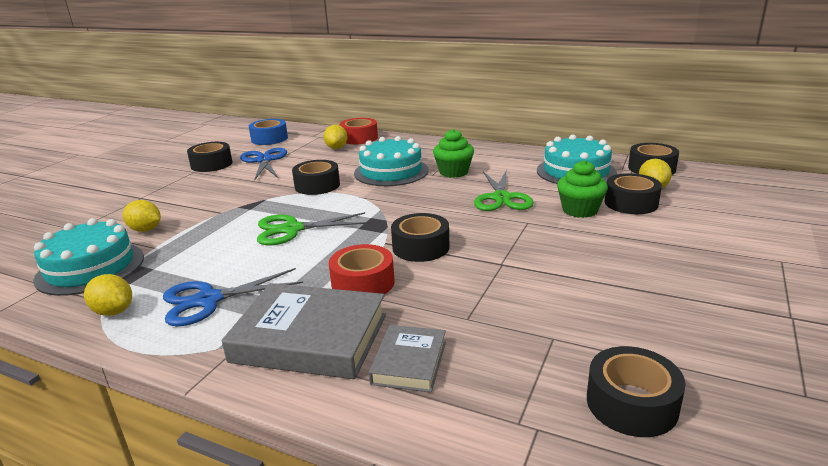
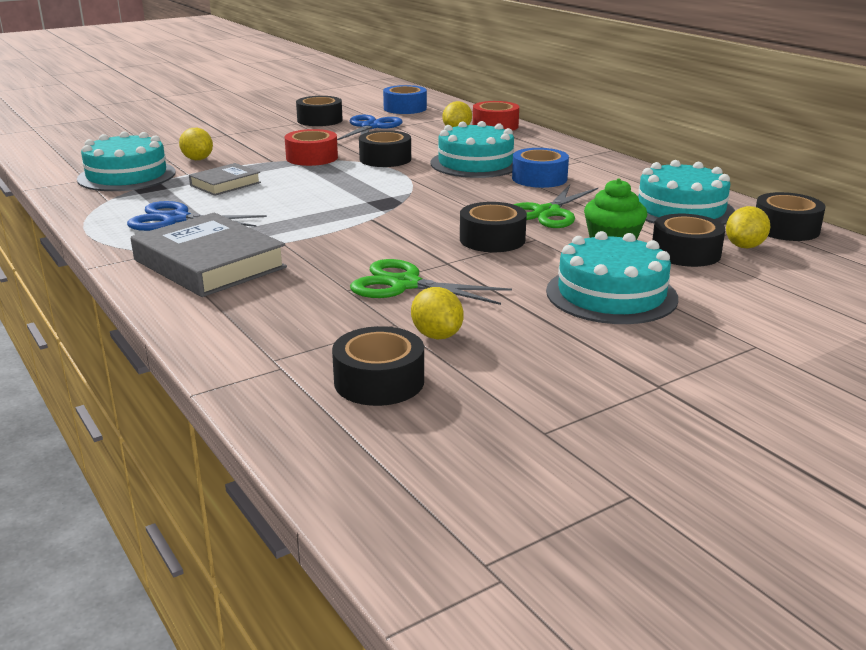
camera: 30 degrees right, 0 degrees up
(114, 311) = (106, 208): yellow lemon -> yellow lemon (437, 335)
(292, 229) = (309, 188): green scissors -> green scissors (404, 284)
(363, 283) = (304, 241): red tape -> red tape (312, 157)
(409, 362) = (255, 301): grey book -> grey book (225, 184)
(421, 247) = (396, 230): black tape -> black tape (492, 239)
(453, 172) = (539, 178): green cupcake -> blue tape
(645, 252) = (611, 294): none -> turquoise cake

